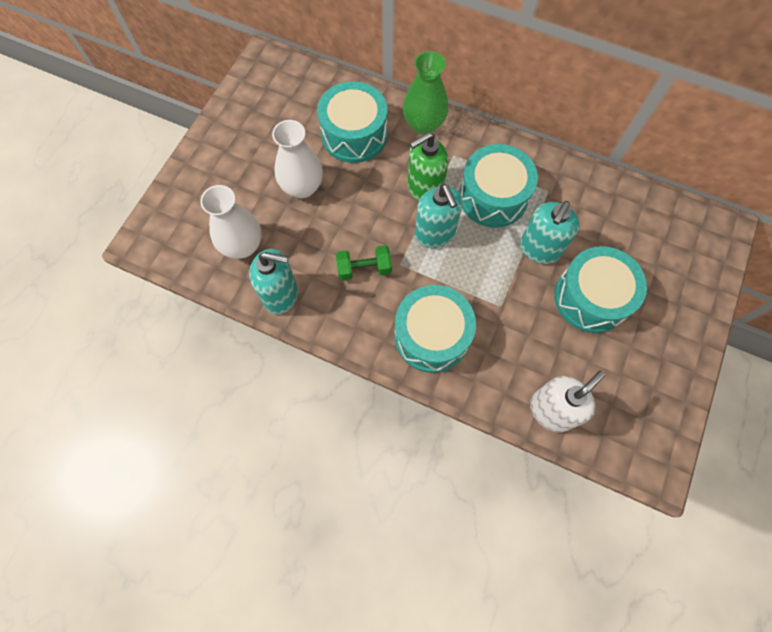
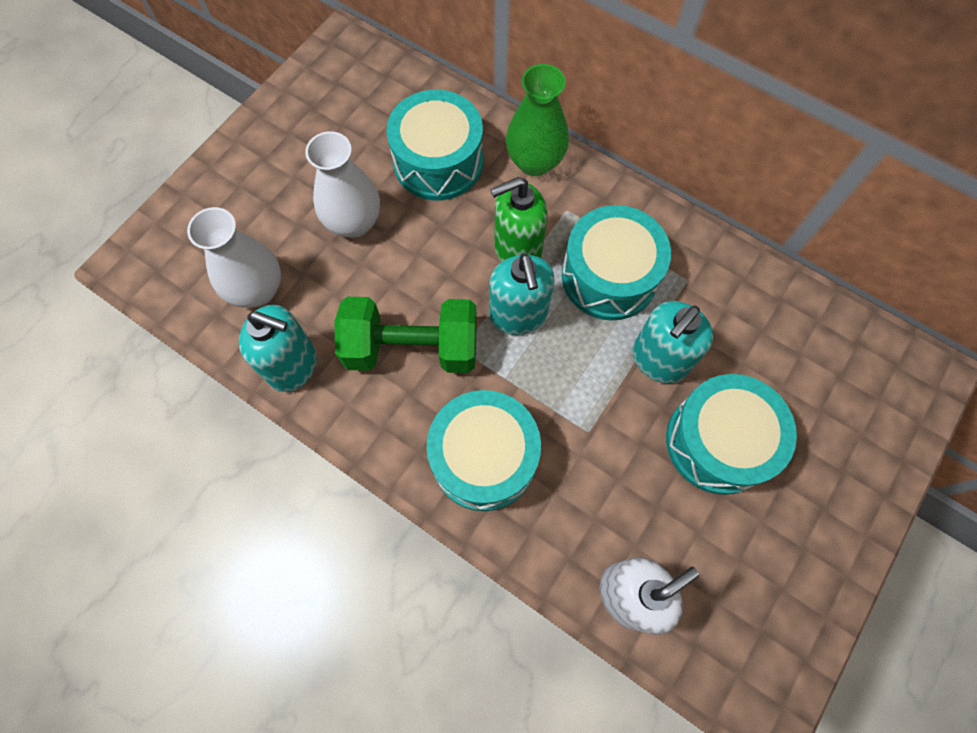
camera: 10 degrees right, 0 degrees up
(364, 269) = (412, 348): green dumbbell -> green dumbbell, size x1.78

